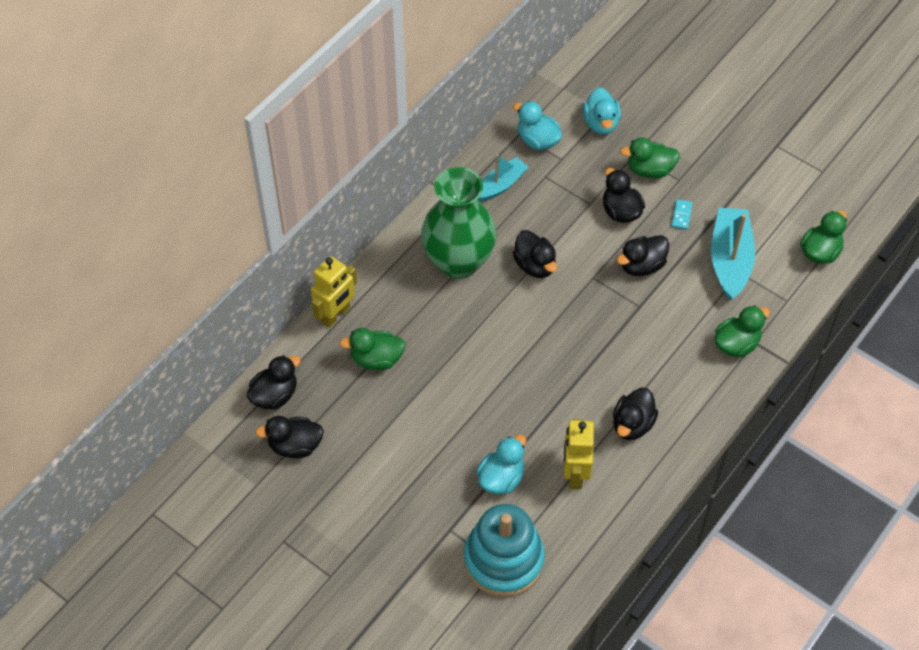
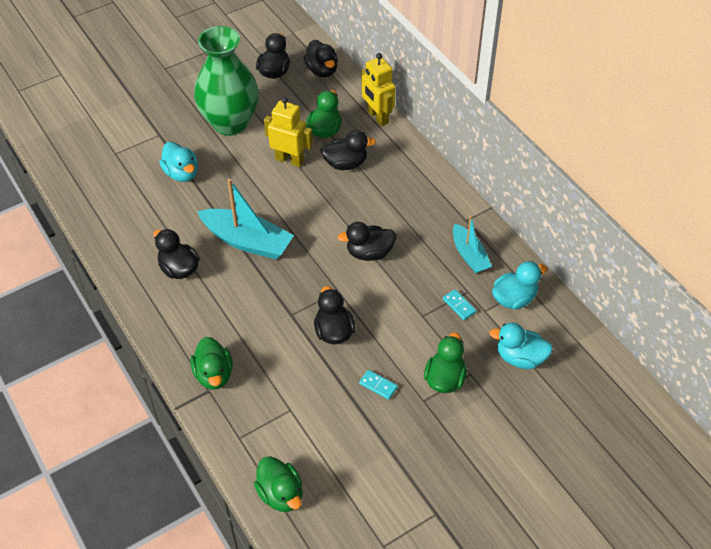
camera: 110 degrees right, 5 degrees down
(458, 262) = (396, 203): green vase -> green vase (230, 123)
(503, 560) = (117, 156): turquoise stacking toy -> none
(565, 179) = (459, 306): none -> turquoise domino
(575, 473) = (158, 218): yellow robot -> yellow robot (289, 160)
(621, 211) = (403, 337): black duck -> black duck (346, 164)
(730, 259) = (308, 407): turquoise boat -> turquoise boat (247, 241)

